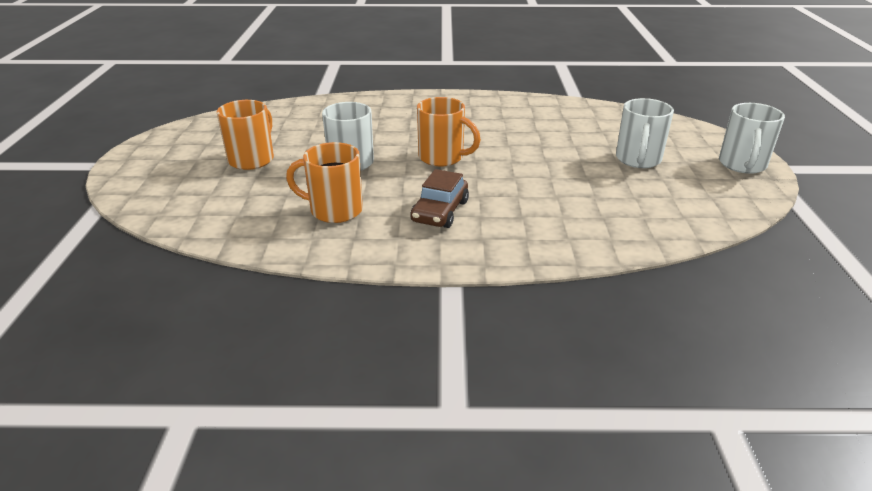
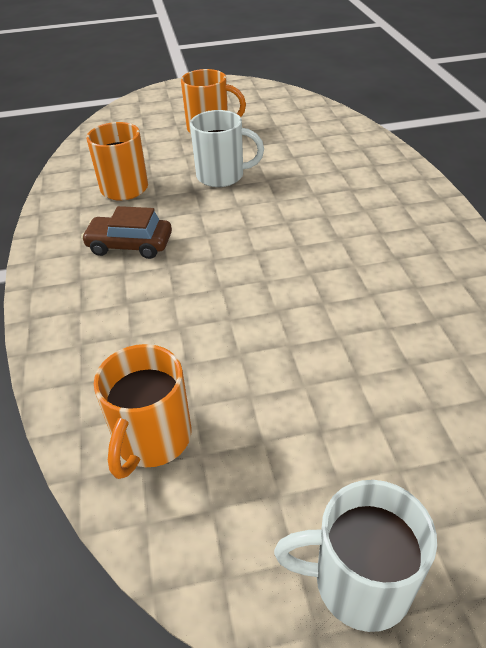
camera: 80 degrees right, 10 degrees up
(442, 157) = (252, 228): orange mug -> orange mug (152, 439)
(638, 160) = (317, 412): white mug -> none

